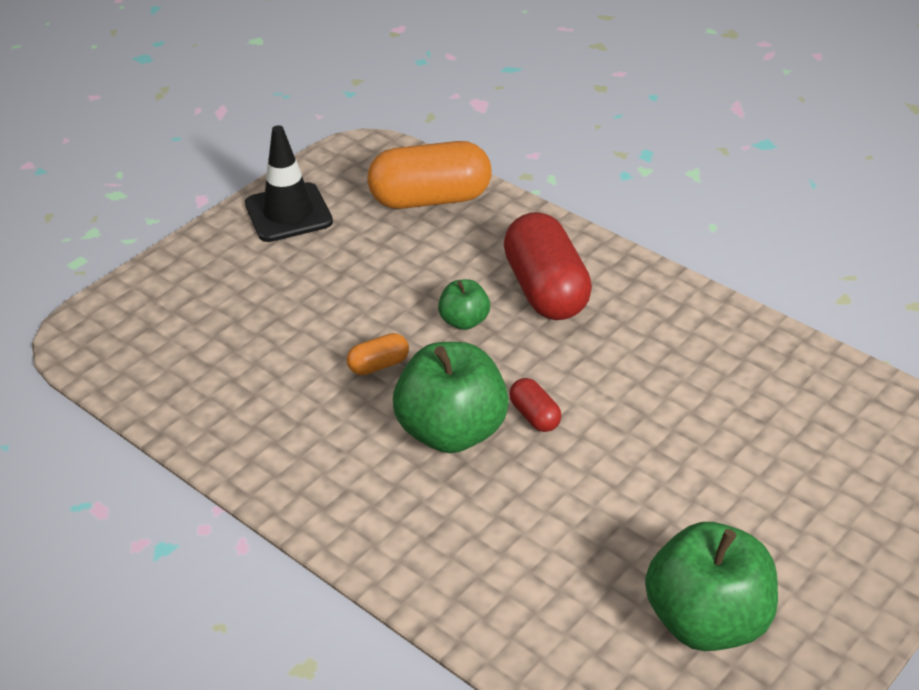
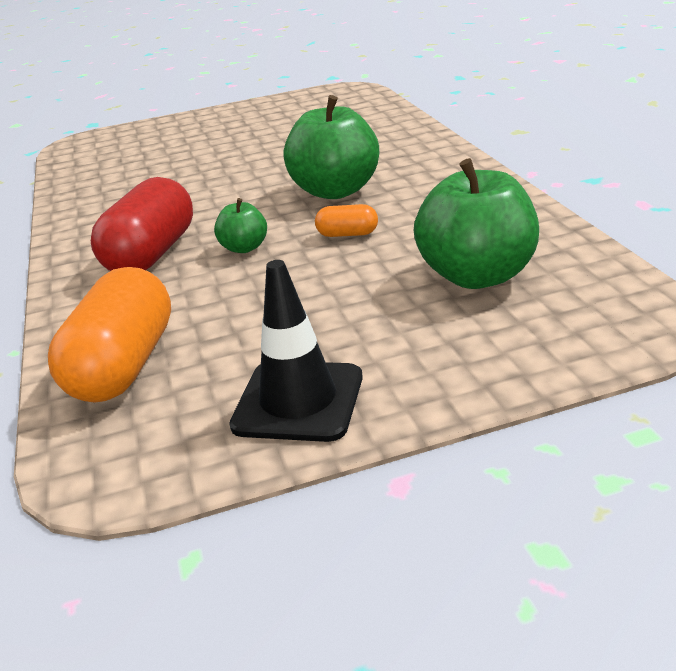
camera: 145 degrees left, 10 degrees down
(430, 199) = (124, 366): orange capsule -> orange capsule turned 75 degrees clockwise
(534, 416) = (271, 189): red capsule -> none
(707, 621) = (295, 116): green apple -> green apple (477, 276)

